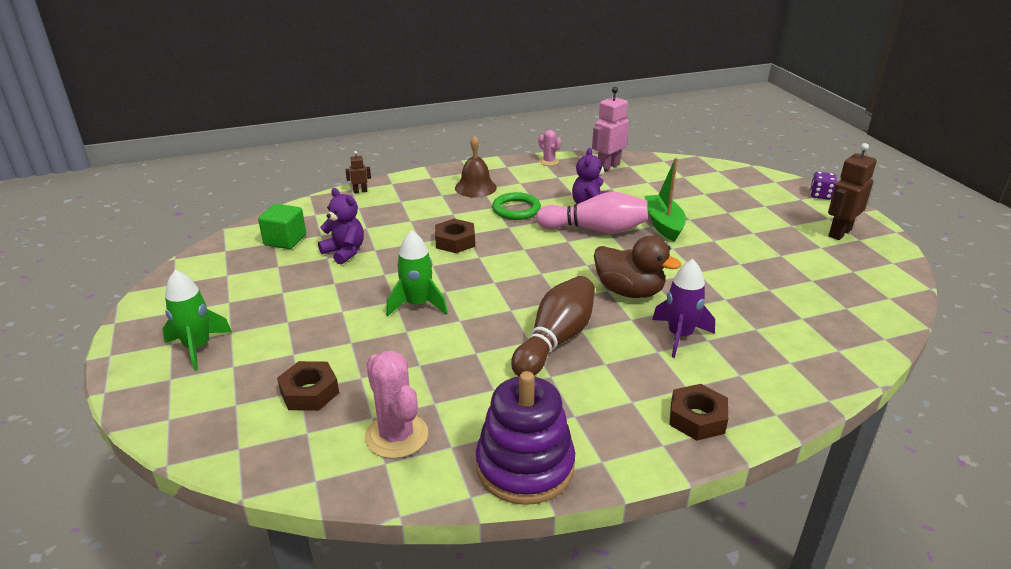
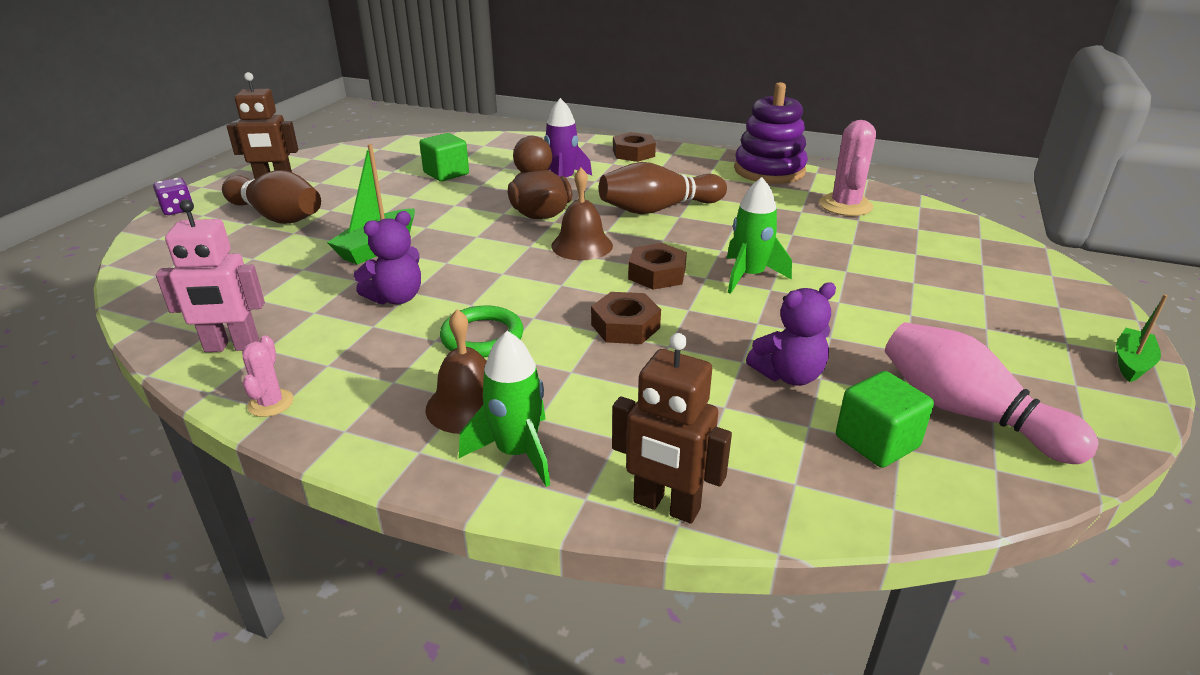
camera: 140 degrees left, 0 degrees up
(127, 343) = (1131, 363): none -> green boat
(198, 347) = (1029, 325): green rocket -> green rocket (517, 452)
(309, 392) = (906, 249): brown nut -> brown nut (657, 274)
(344, 252) = (789, 375): purple teddy bear -> purple teddy bear turned 105 degrees counterclockwise
(360, 191) = (666, 506): brown robot -> brown robot, size x2.00
(555, 279) = (582, 245): none -> brown bell
(595, 230) = (451, 271): pink bowling pin -> pink bowling pin (968, 413)
(764, 215) = (277, 216): none -> brown bowling pin
(774, 297) = (446, 173): none -> green cube

